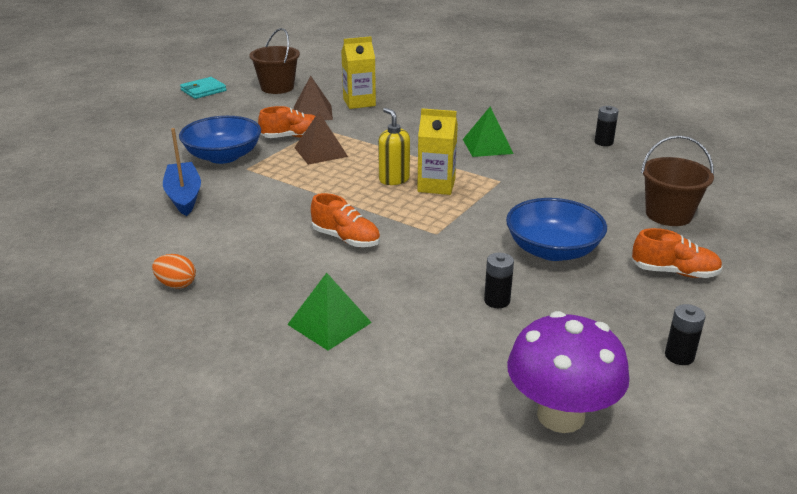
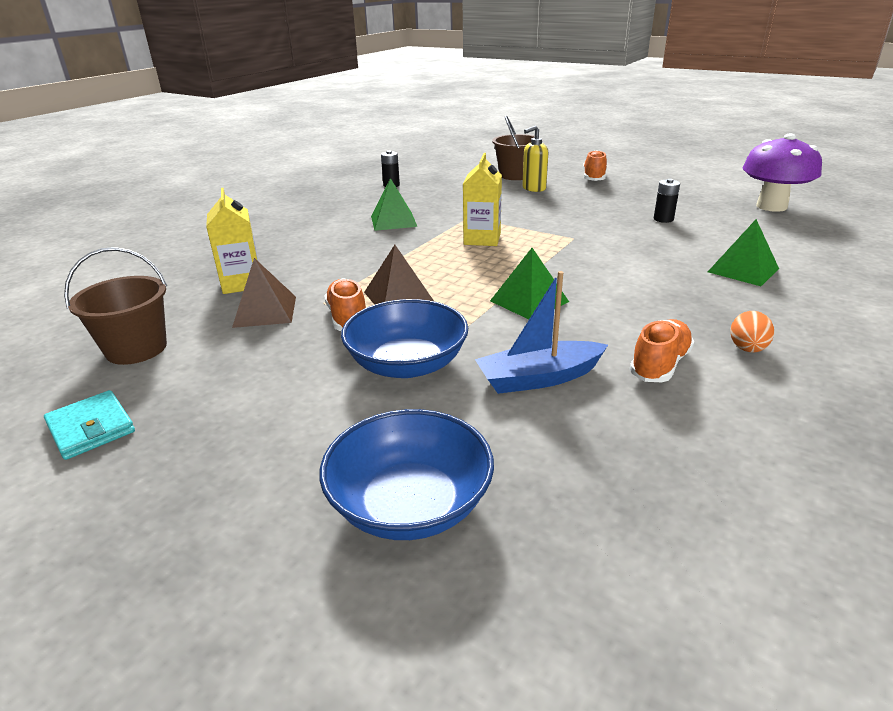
camera: 90 degrees left, 0 degrees up
(296, 200) = (529, 301): none -> green pyramid
(346, 239) = (602, 271): orange shoe -> orange shoe (659, 365)
(394, 179) = (471, 256): yellow soap dispenser -> yellow soap dispenser (533, 188)
(552, 250) = (582, 204): blue bowl -> blue bowl (410, 504)
(679, 356) = (686, 182): black battery -> none

